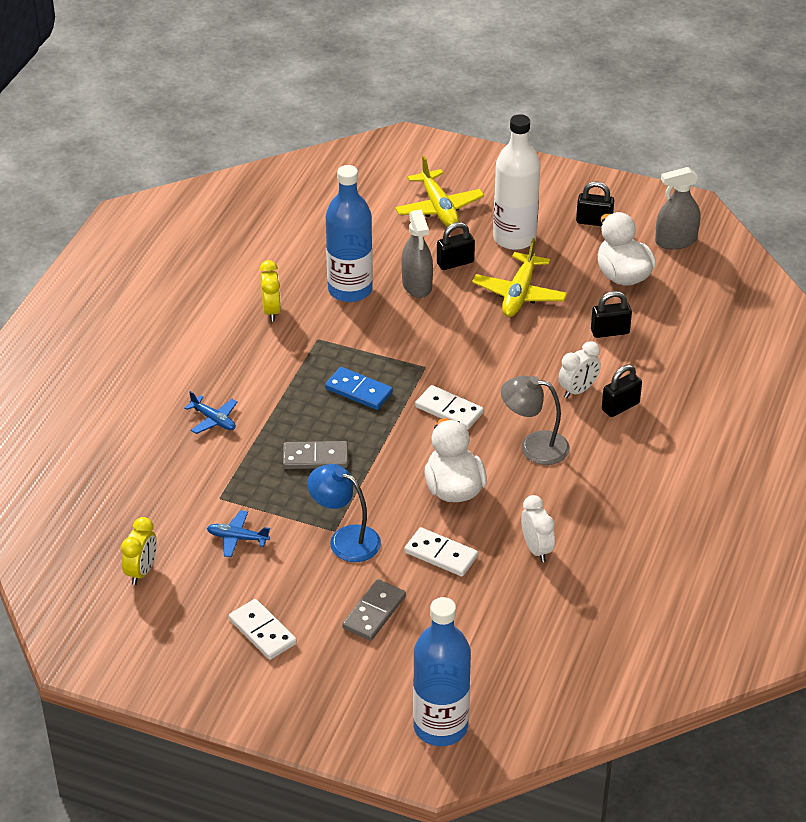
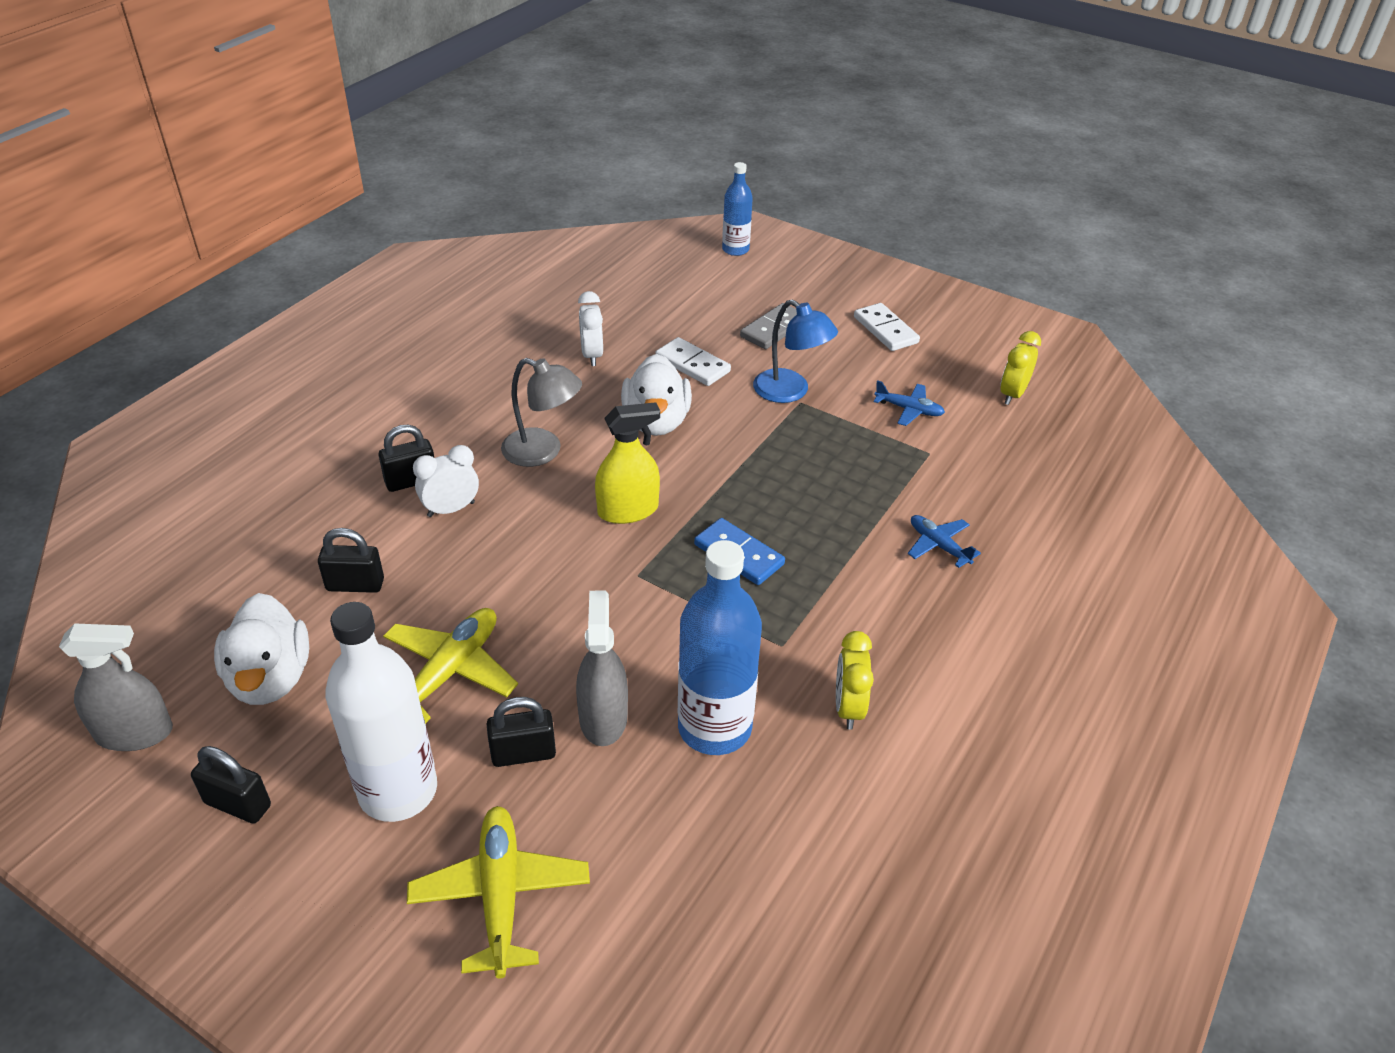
camera: 170 degrees left, 0 degrees up
(315, 457) = (810, 479): grey domino -> none
(440, 726) = (735, 249): blue bottle -> blue bottle, size x0.57
(449, 410) = (628, 510): white domino -> yellow spray bottle

